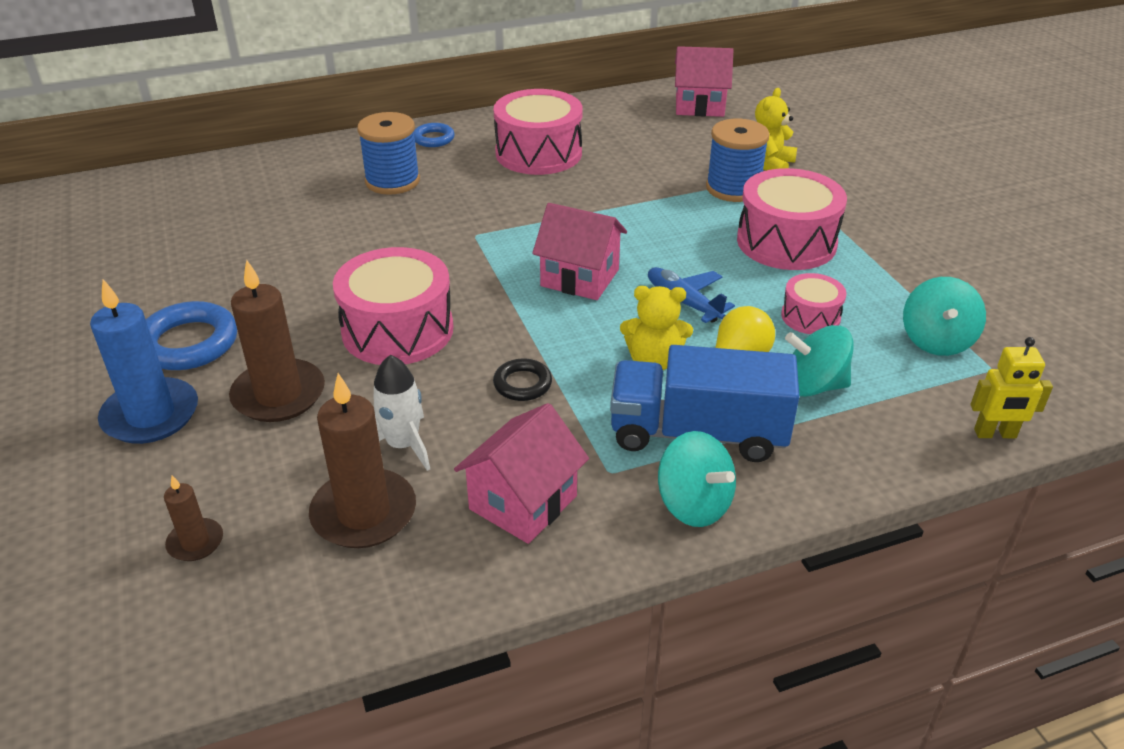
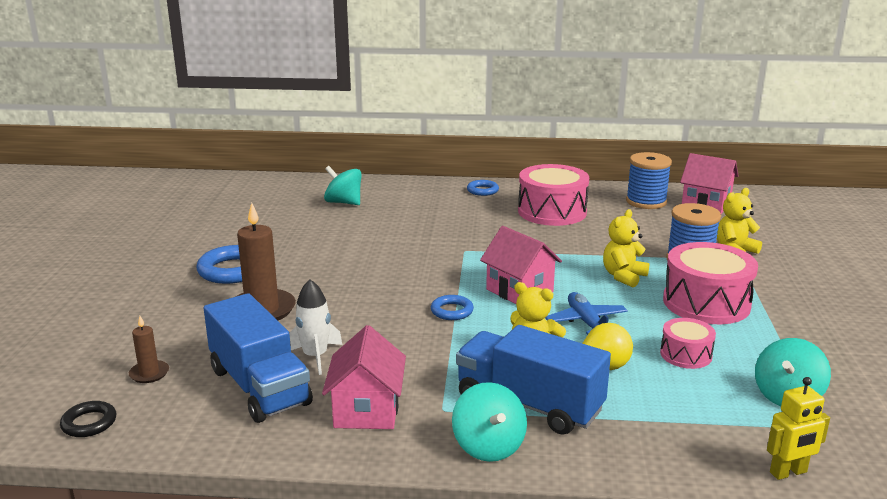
camera: 25 degrees right, 15 degrees down
(151, 415) = (180, 302): blue candle -> none
(364, 513) = (259, 387): brown candle -> blue truck
(392, 181) = (433, 209): blue spool -> blue spool (646, 202)
(397, 330) = (366, 292): pink drum -> none
(522, 329) = (452, 311): none -> blue ring
(522, 384) = (425, 343): black ring -> black ring (89, 423)
(523, 502) = (367, 410): pink house -> pink house turned 60 degrees counterclockwise
(679, 228) = (623, 276): none -> yellow teddy bear
(813, 386) = (649, 399): turquoise spinning top -> turquoise spinning top (343, 202)
(995, 434) = (788, 472): yellow robot -> yellow robot turned 45 degrees counterclockwise

